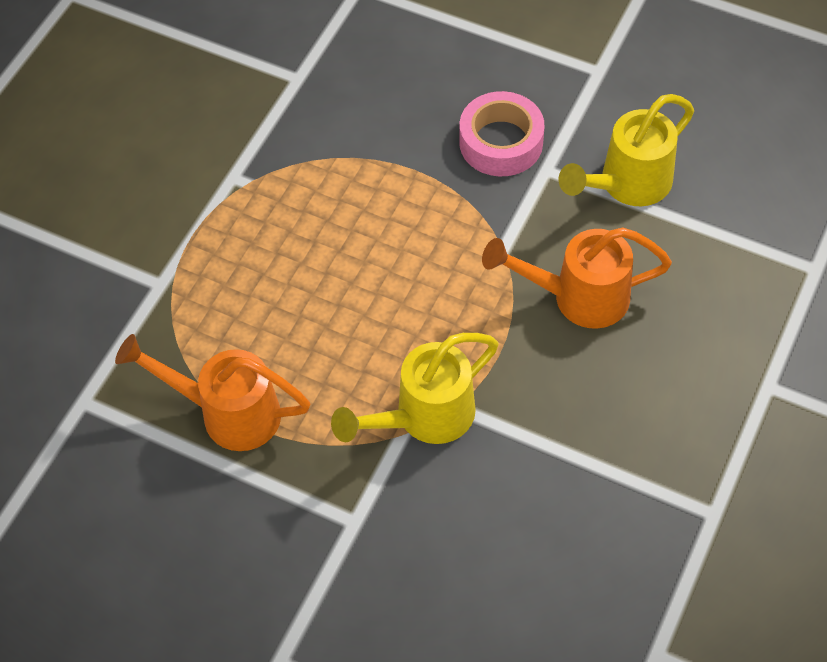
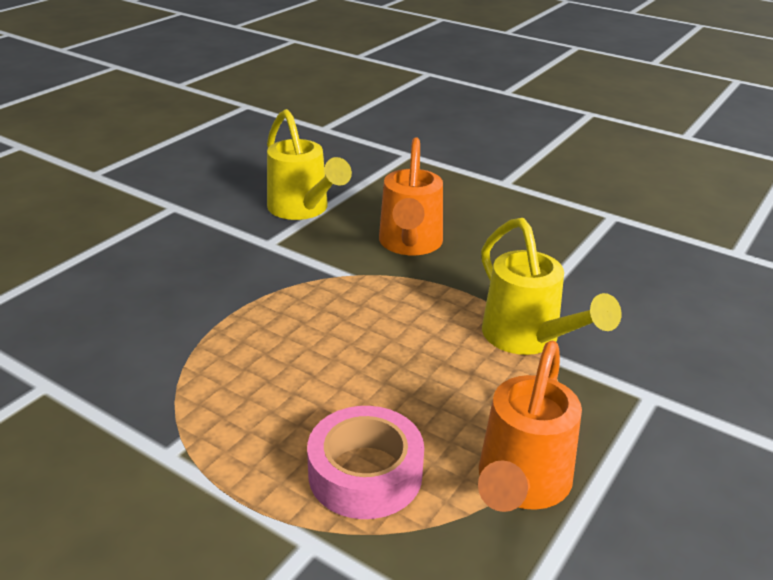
camera: 85 degrees left, 25 degrees down
(501, 142) = (224, 262): pink tape -> pink tape (365, 474)

